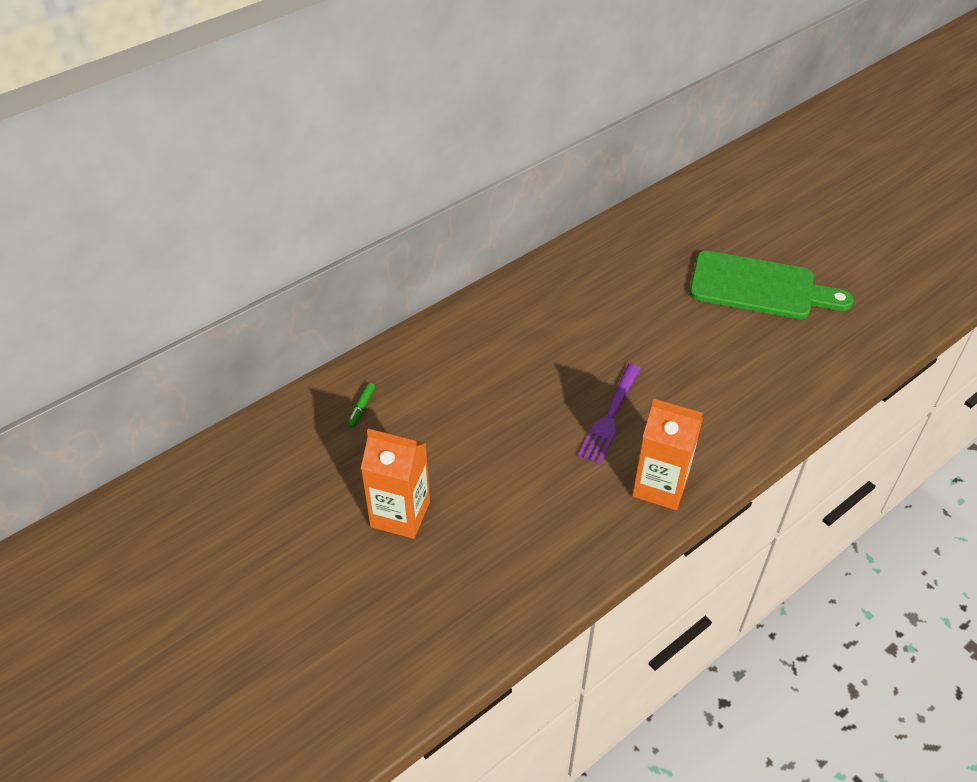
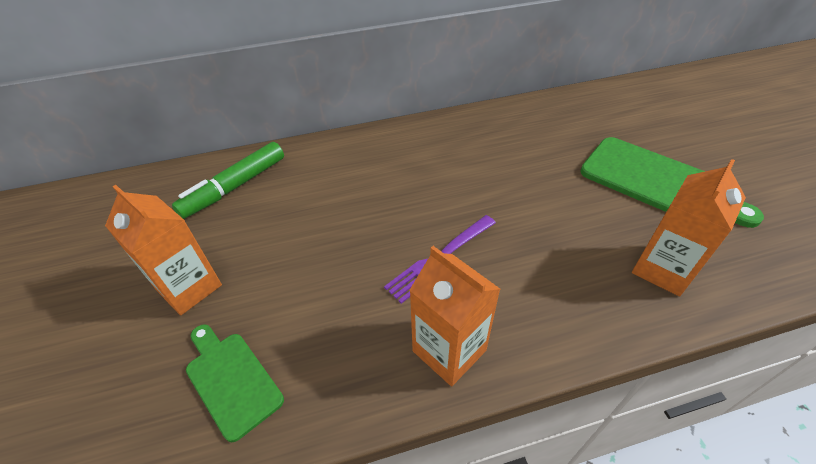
camera: 25 degrees right, 0 degrees up
(361, 408) = (235, 186): green marker -> green marker, size x2.40
(501, 568) = (231, 380): none -> green cutting board
(792, 368) = (662, 269): none -> orange carton

